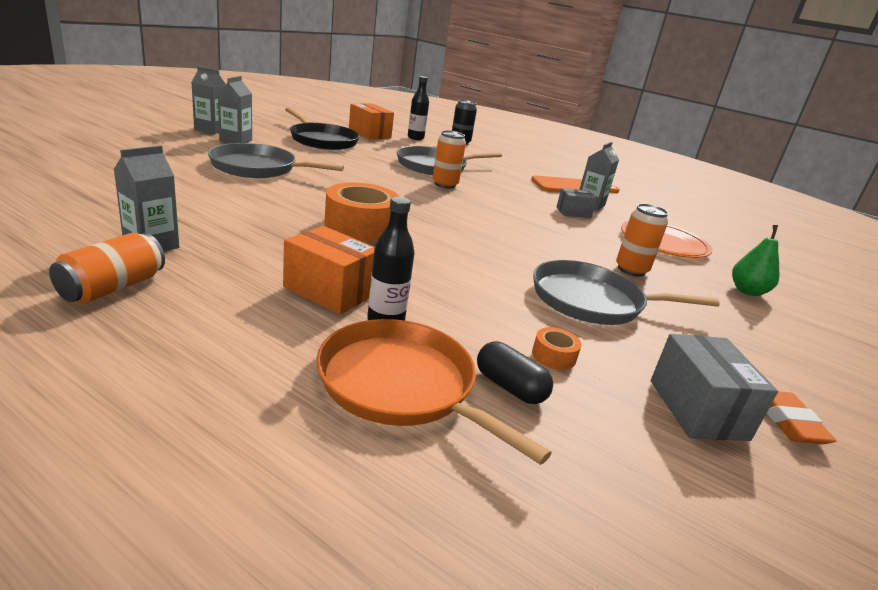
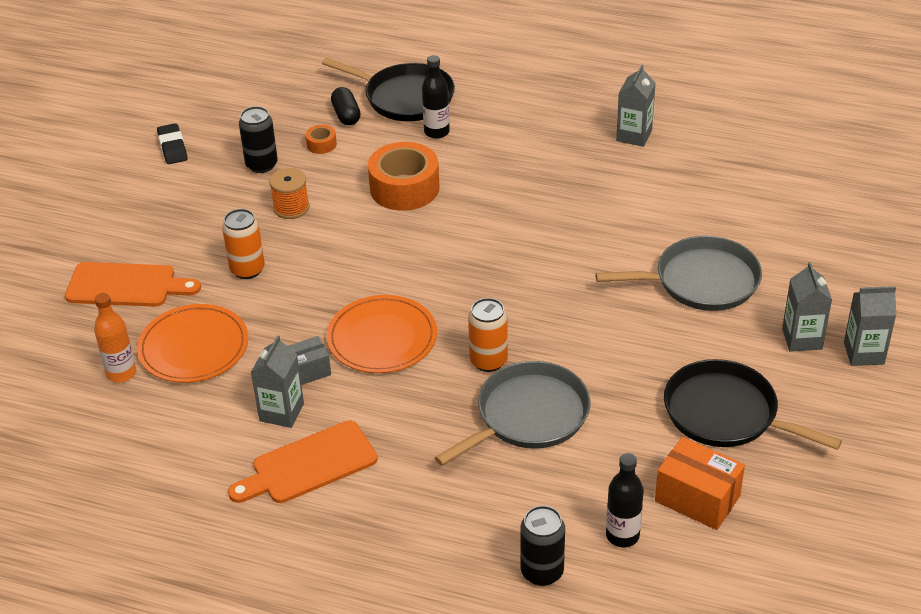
camera: 170 degrees right, 15 degrees up
(113, 288) = (606, 98): orange can -> none
(329, 291) = (487, 142): orange box -> none
(361, 226) = (520, 224): orange tape -> orange tape (404, 188)
(402, 385) = (405, 97): orange pan -> black pan
(510, 387) = (346, 115): black capsule -> black capsule turned 45 degrees clockwise
(515, 210) = (382, 338): none -> orange plate
(592, 301) = (291, 208): grey pan -> orange spool
(638, 355) = (261, 165): none -> black can
(697, 409) = (231, 137): grey box -> none
(715, 246) = (121, 373): none -> orange bottle
(747, 291) = (126, 285): green pear -> orange cutting board
(788, 422) = (172, 147): orange eraser -> black eraser

